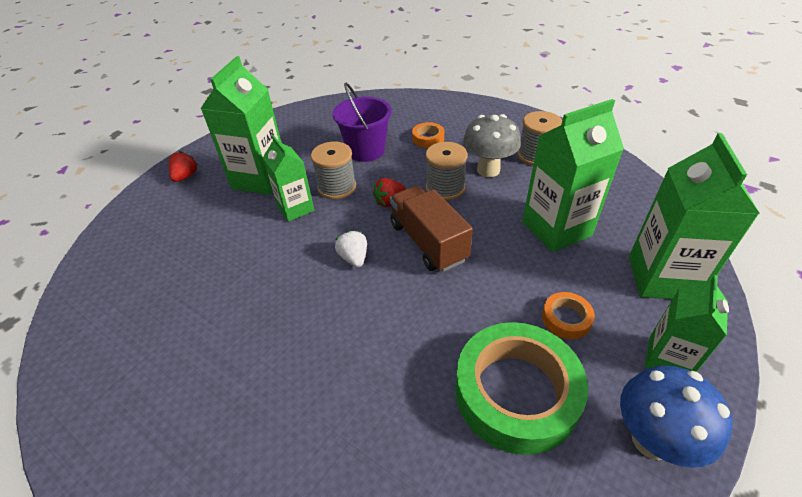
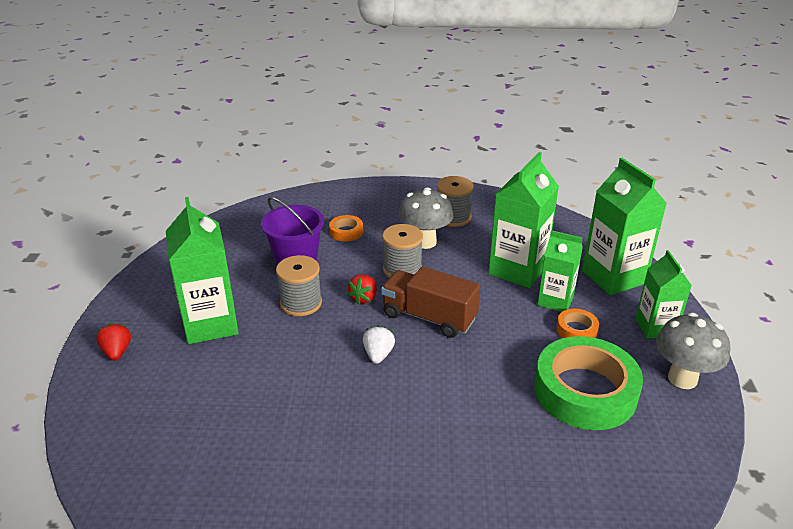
camera: 35 degrees left, 10 degrees down
(295, 208) = (279, 336): green carton -> green carton (555, 301)
(354, 258) = (378, 354): white strawberry -> white strawberry turned 60 degrees clockwise
(651, 440) = (682, 378): blue mushroom -> grey mushroom

